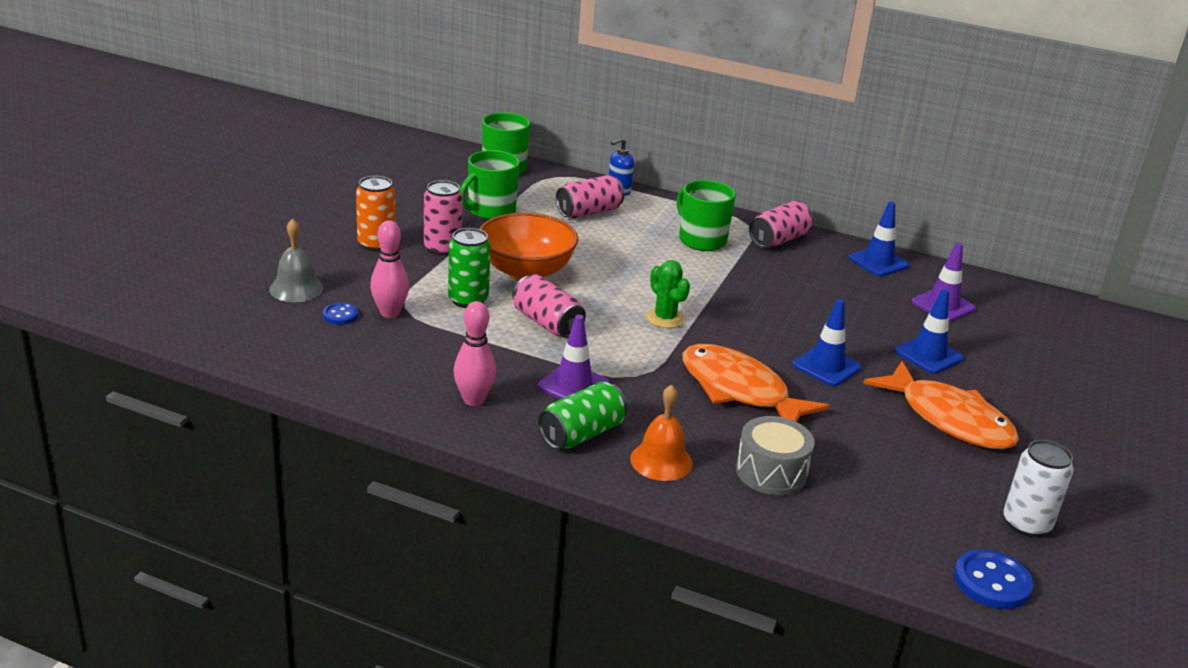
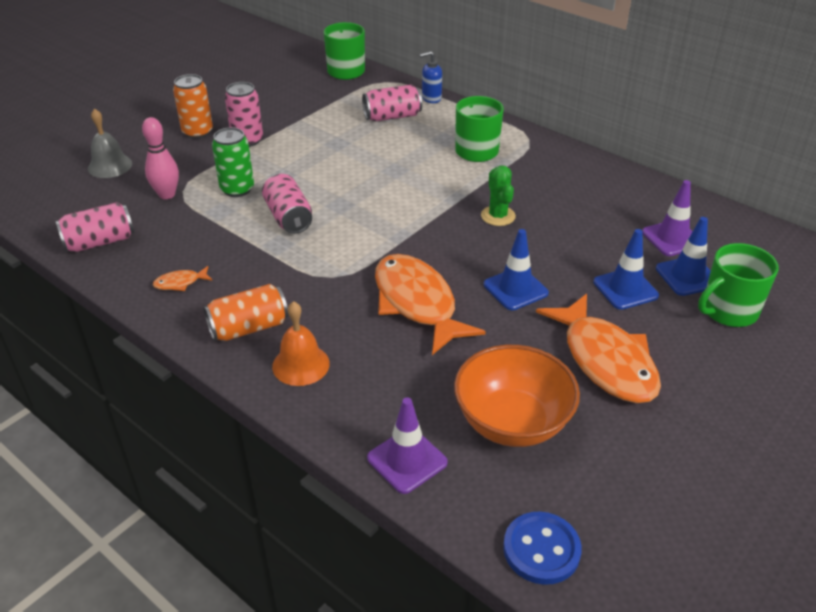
camera: 20 degrees right, 10 degrees up
(340, 315) = (127, 193): blue button -> none
(473, 400) = (180, 283): pink bowling pin -> orange fish
(490, 210) = (309, 109): green mug -> green mug (728, 311)
(526, 272) = (302, 168): orange bowl -> orange bowl (512, 422)
(573, 385) = (272, 279): purple traffic cone -> purple traffic cone (407, 460)
(581, 434) = (249, 328): green can -> orange can
(665, 318) = (394, 224): green cactus -> green cactus (498, 216)
(771, 472) = (394, 391): grey drum -> none
(778, 240) = (548, 156): pink can -> pink can (100, 242)
(878, 262) = (633, 187): blue traffic cone -> blue traffic cone (687, 276)
(1026, 524) = (618, 489): white can -> none

